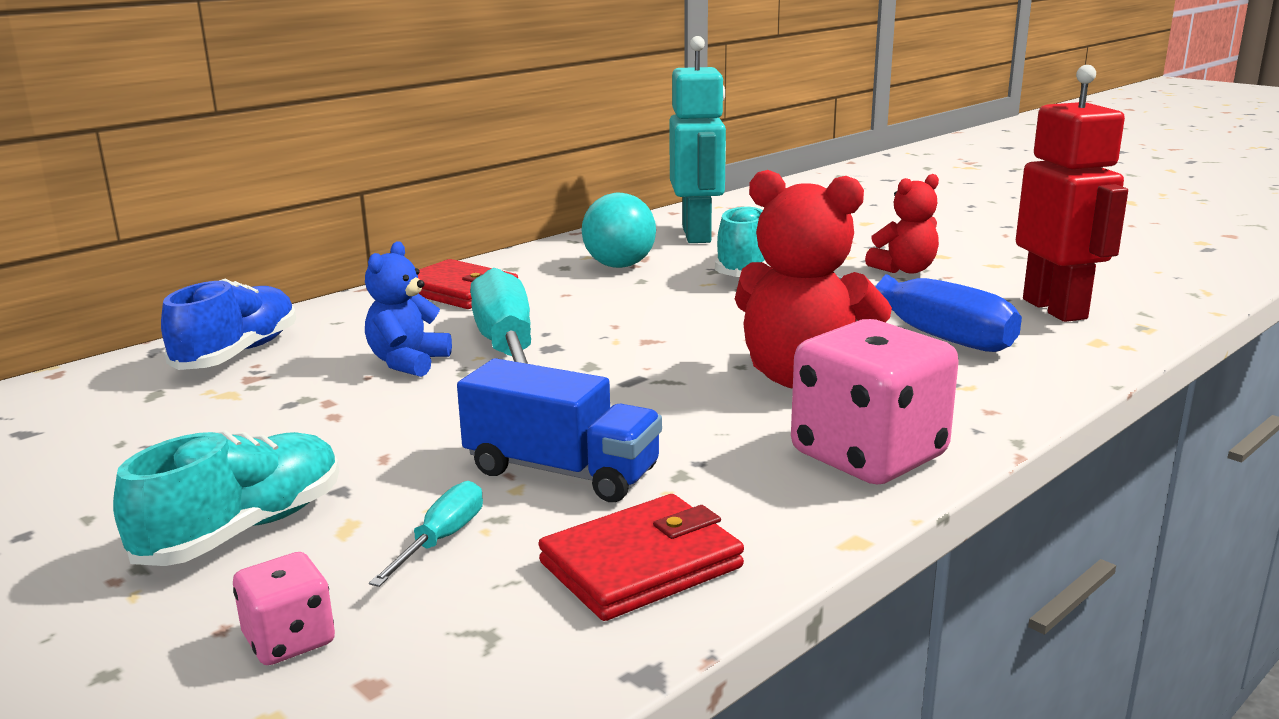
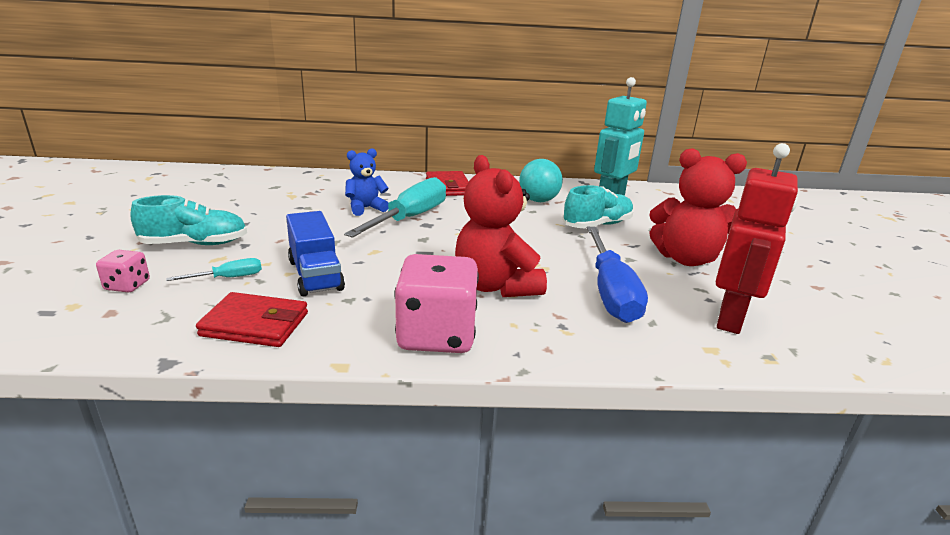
camera: 40 degrees right, 5 degrees up
(238, 353) = (325, 182): blue shoe -> none
(904, 270) = (685, 259): red teddy bear -> red teddy bear, size x1.70

